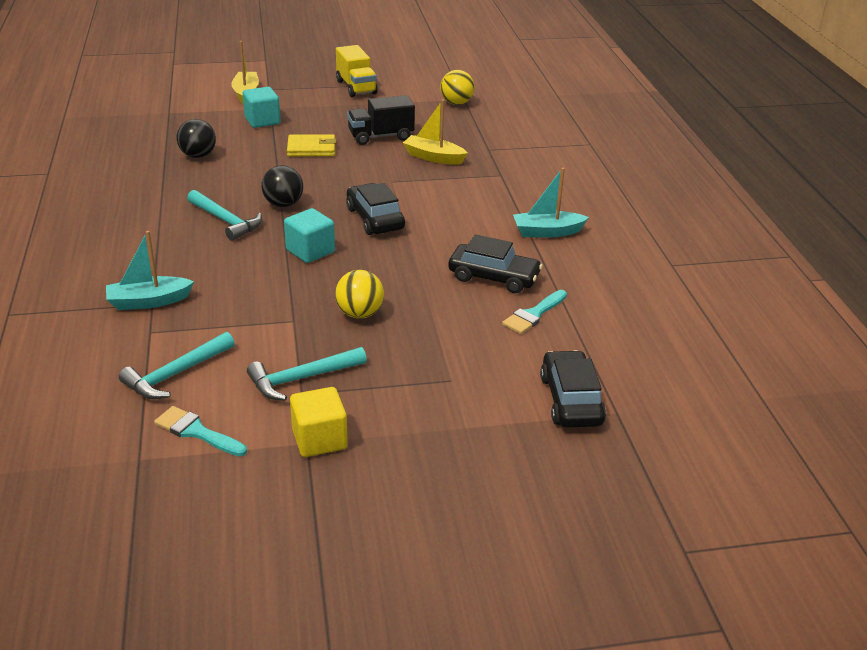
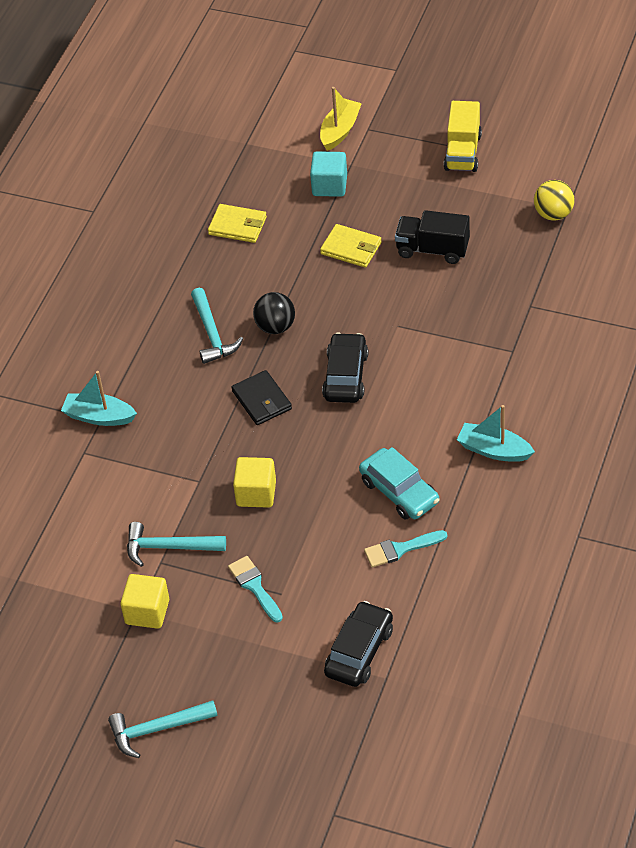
camera: 35 degrees right, 15 degrees up
(175, 374) = (80, 506): turquoise hammer -> turquoise hammer (157, 729)
(196, 432) = (67, 570): turquoise brush -> turquoise brush (254, 586)
(198, 155) = (237, 226): black ball -> yellow wallet
(310, 251) = (262, 400): turquoise cube -> black wallet
(360, 314) = (256, 493): yellow ball -> yellow cube
(433, 157) = (463, 301): yellow boat -> none
(494, 277) = (399, 491): black car -> turquoise car

